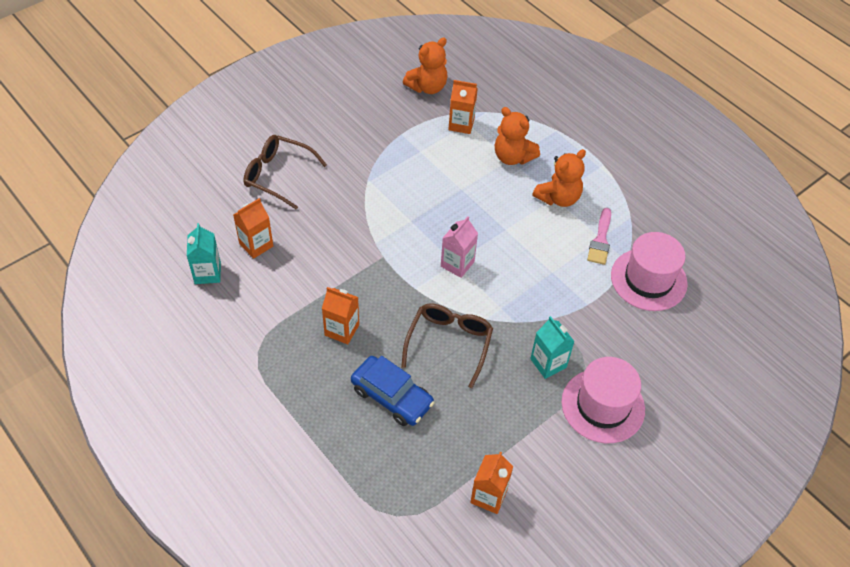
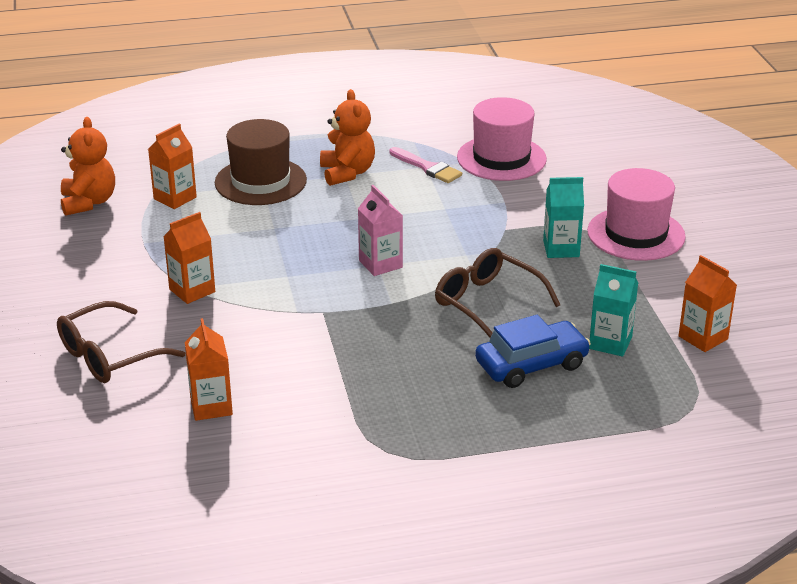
camera: 60 degrees left, 20 degrees down
(207, 273) = (220, 462): turquoise carton -> turquoise carton (610, 343)
(342, 330) = (407, 374): orange carton -> orange carton (192, 290)
(512, 157) = (260, 181): orange teddy bear -> brown hat

